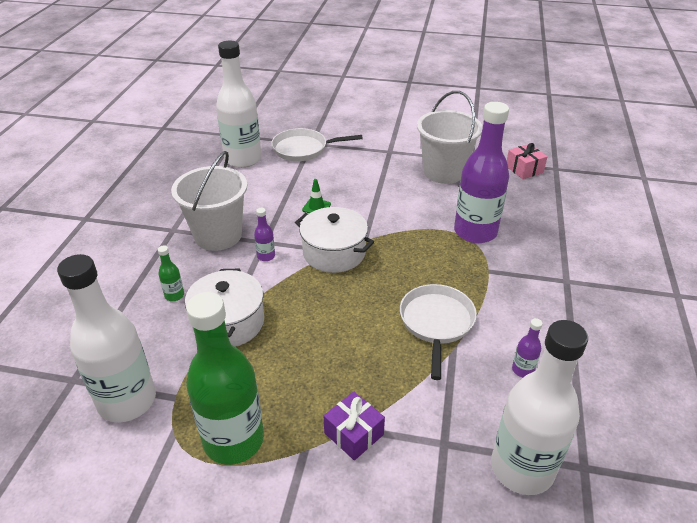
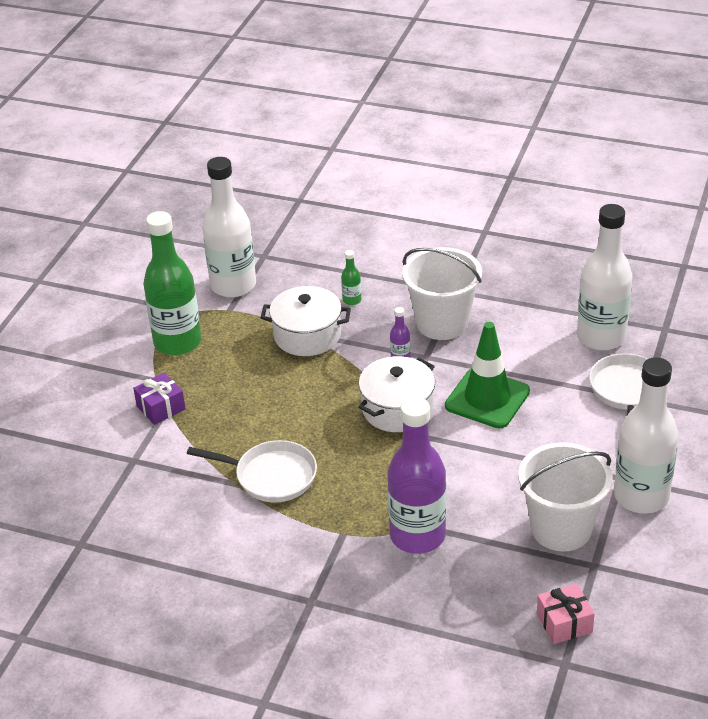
camera: 100 degrees right, 0 degrees up
(316, 207) = (487, 399): green traffic cone -> green traffic cone, size x2.35
(522, 370) = (193, 529): purple bottle -> none
(522, 468) = (94, 503): white bottle -> white bottle (641, 496)

